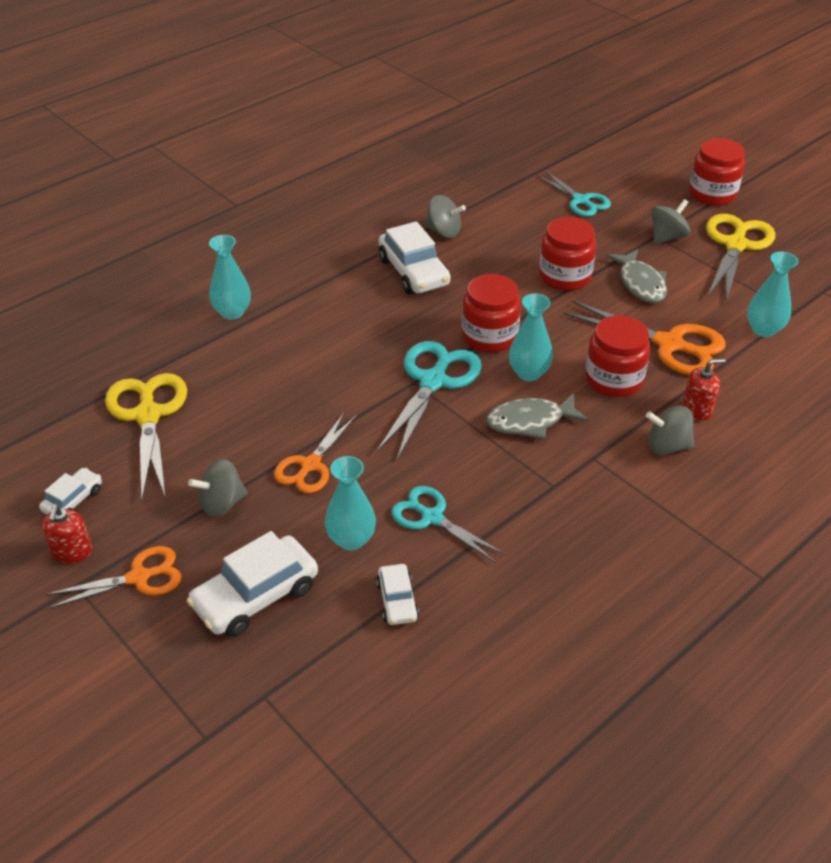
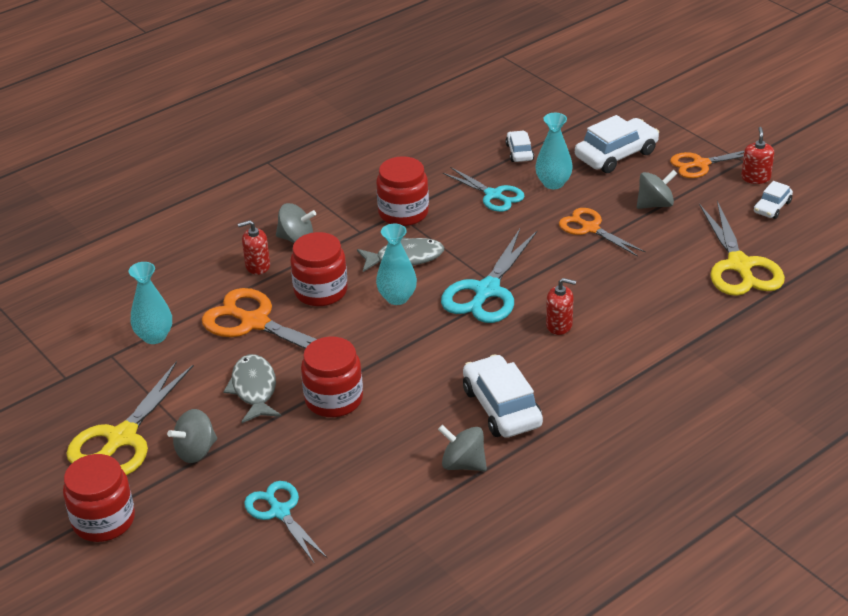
camera: 175 degrees left, 5 degrees down
(232, 312) = (693, 362): turquoise vase -> none
(310, 465) = (590, 228): orange scissors -> orange scissors turned 75 degrees counterclockwise
(357, 345) = (559, 325): none -> red soap dispenser
(489, 336) = (428, 333): red jar -> red jar (403, 213)

